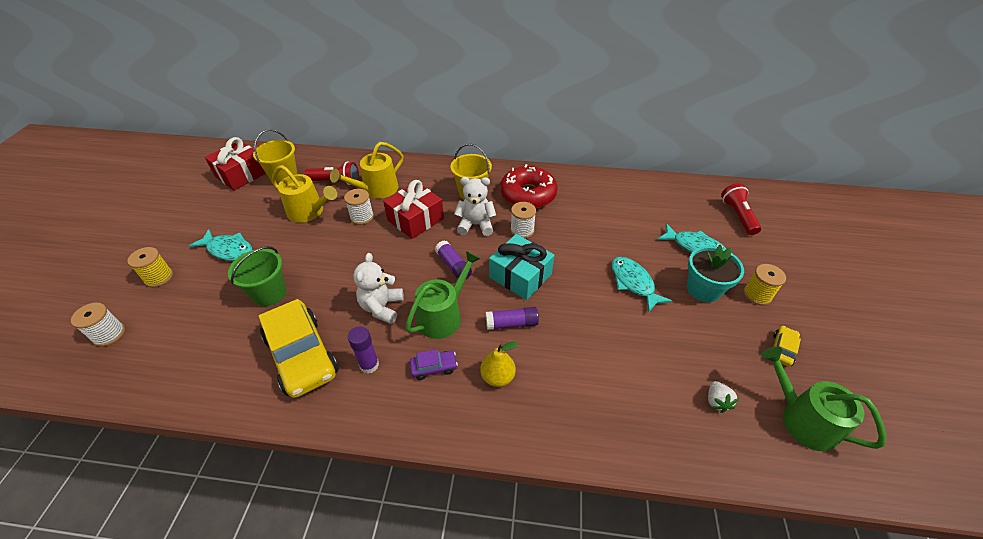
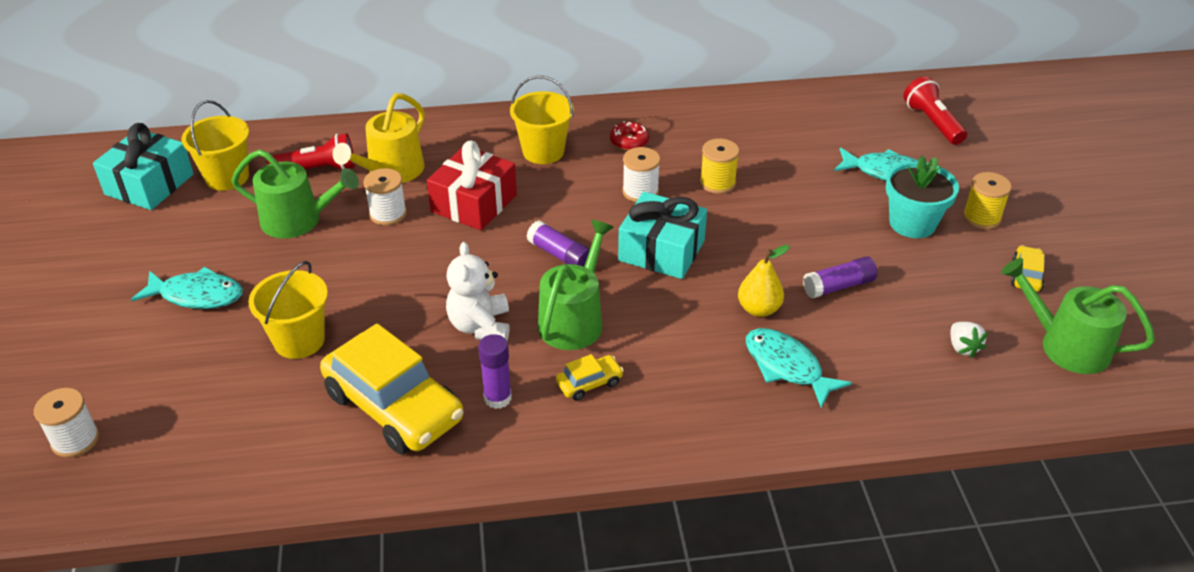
camera: 15 degrees left, 5 degrees down
(159, 277) = (105, 352): yellow spool -> yellow spool (717, 183)
(241, 174) = (149, 184): red gift -> turquoise gift
(269, 293) = (299, 340): green bucket -> yellow bucket
(309, 212) = (298, 220): yellow watering can -> green watering can
(434, 367) = (589, 383): purple car -> yellow car
(476, 225) = (569, 195): white teddy bear -> none
(497, 377) = (680, 376): yellow pear -> yellow pear (759, 309)
(511, 324) = (673, 311): purple glue stick -> purple glue stick (838, 286)
(528, 194) = (629, 141): red donut -> red donut, size x0.45
(633, 283) = (819, 232): turquoise fish -> turquoise fish (787, 367)

